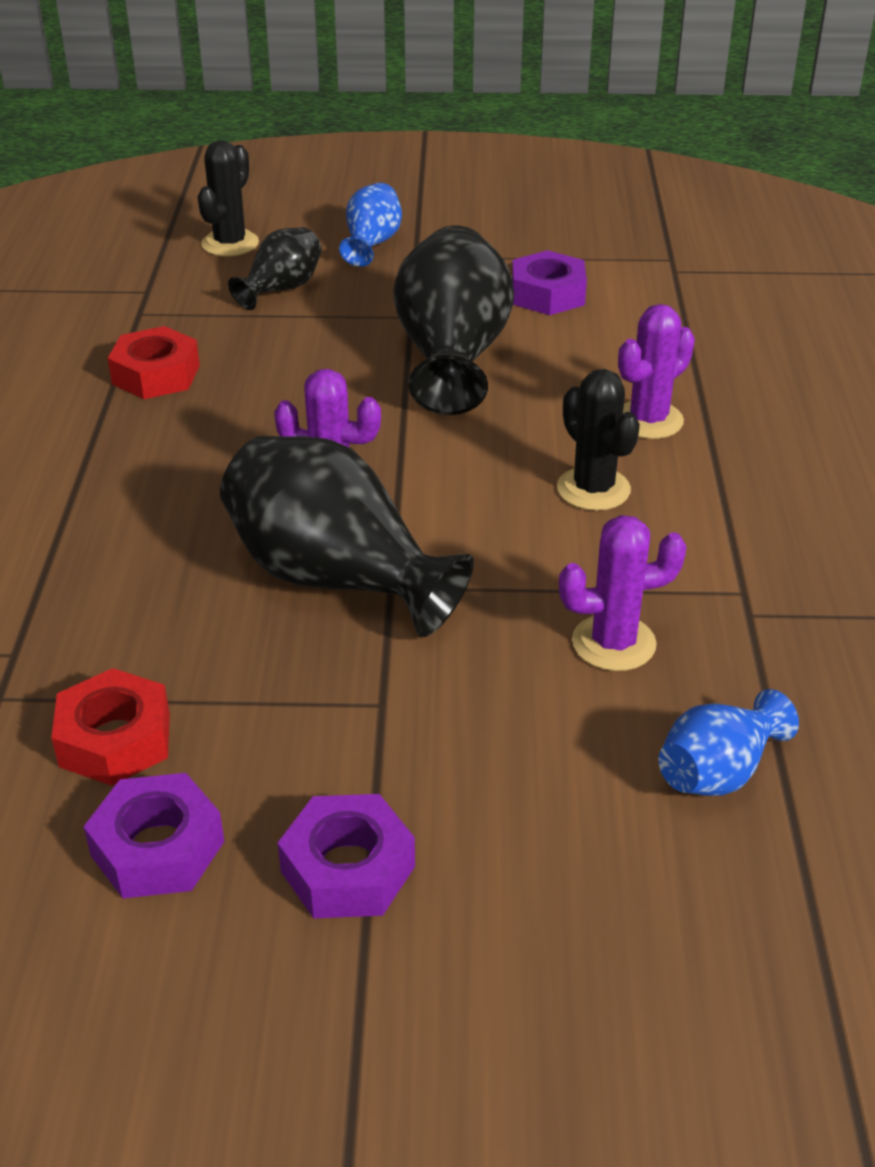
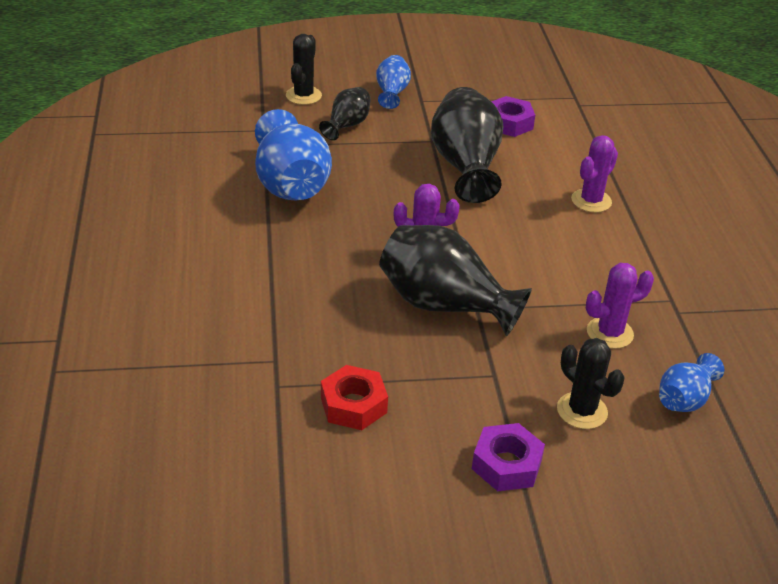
camera: 10 degrees left, 0 degrees up
(156, 375) = (291, 185): red nut -> blue vase
(157, 848) = (400, 461): purple nut -> none
(593, 489) = (572, 244): black cactus -> black cactus (582, 411)

